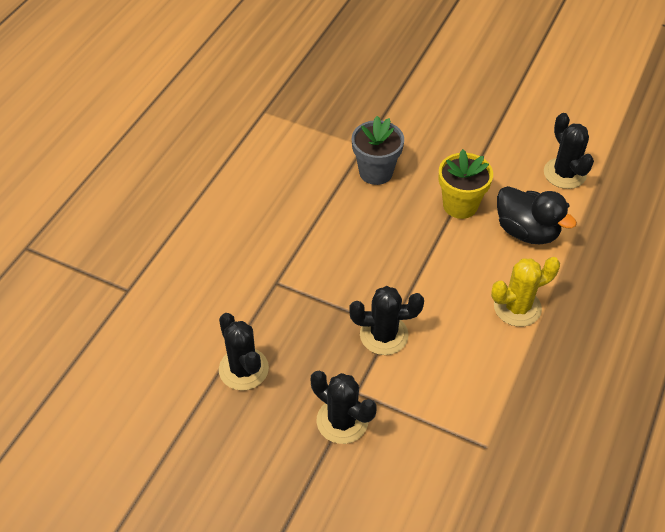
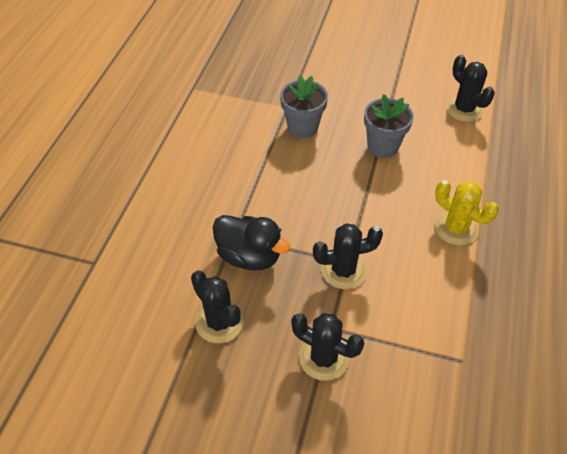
camera: 10 degrees left, 0 degrees up
(460, 205) = (383, 146): yellow flower pot -> grey flower pot
(517, 307) = (455, 228): yellow cactus -> yellow cactus turned 75 degrees clockwise
(526, 231) = (445, 161): black duck -> black duck (249, 256)

